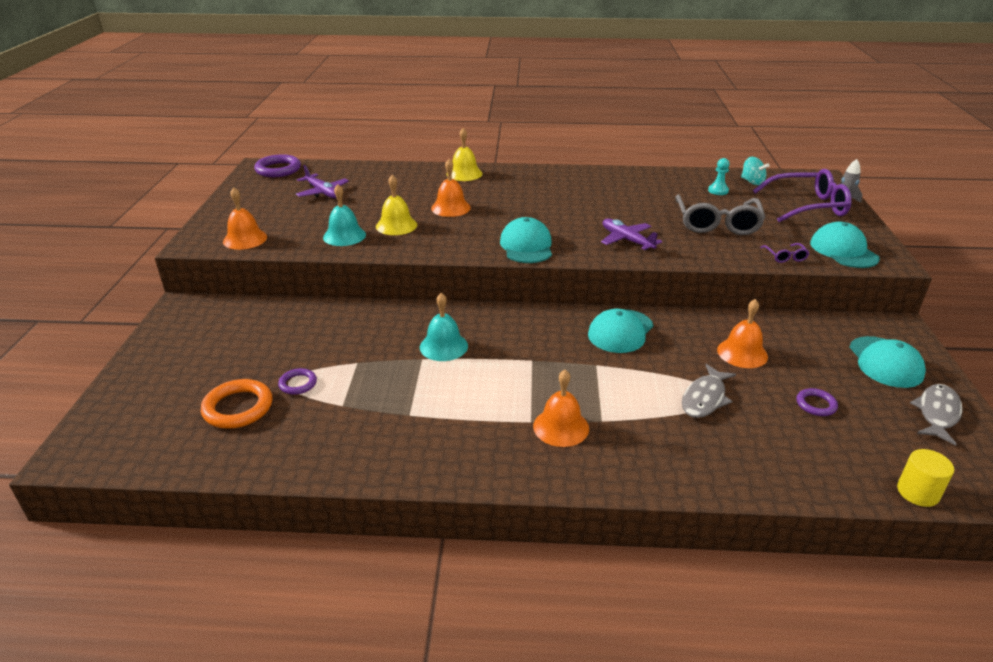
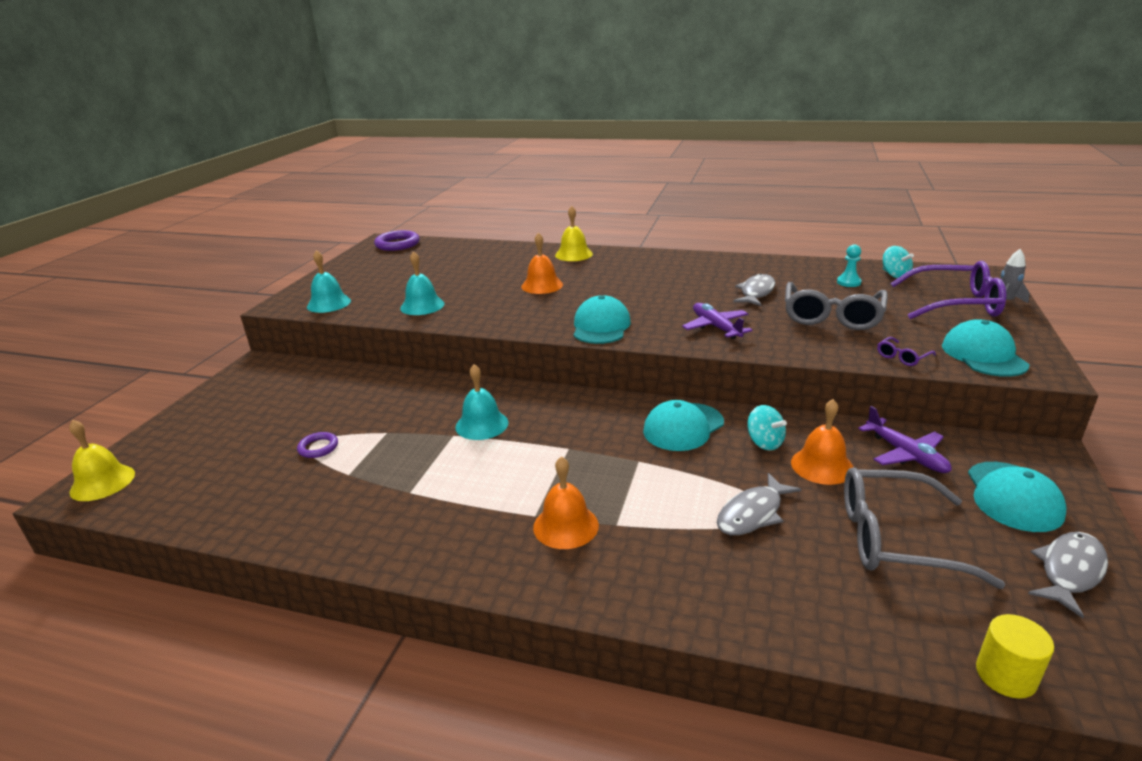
camera: 15 degrees right, 5 degrees down
(238, 408) = (249, 465): orange ring -> none
(245, 239) = (329, 303): orange bell -> turquoise bell
(322, 192) = (425, 266): purple plane -> purple plane (905, 454)
(396, 225) = (478, 299): yellow bell -> yellow bell (102, 482)
(646, 204) = (756, 292): none -> grey fish
(691, 338) = (764, 442): none -> turquoise spinning top
(785, 257) = (902, 357): purple glasses -> purple glasses turned 45 degrees clockwise
(816, 404) = (896, 538): purple ring -> grey glasses

